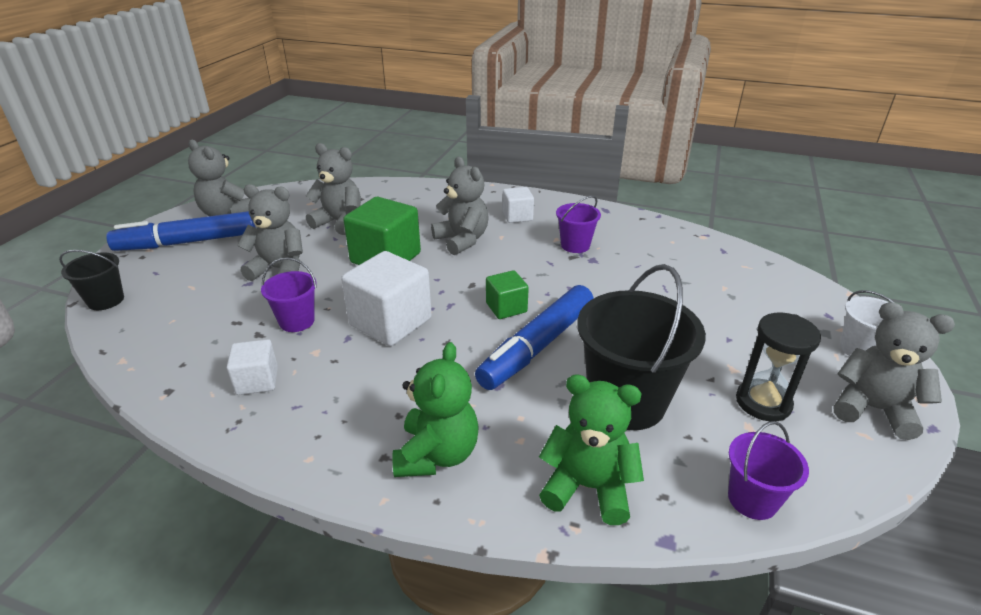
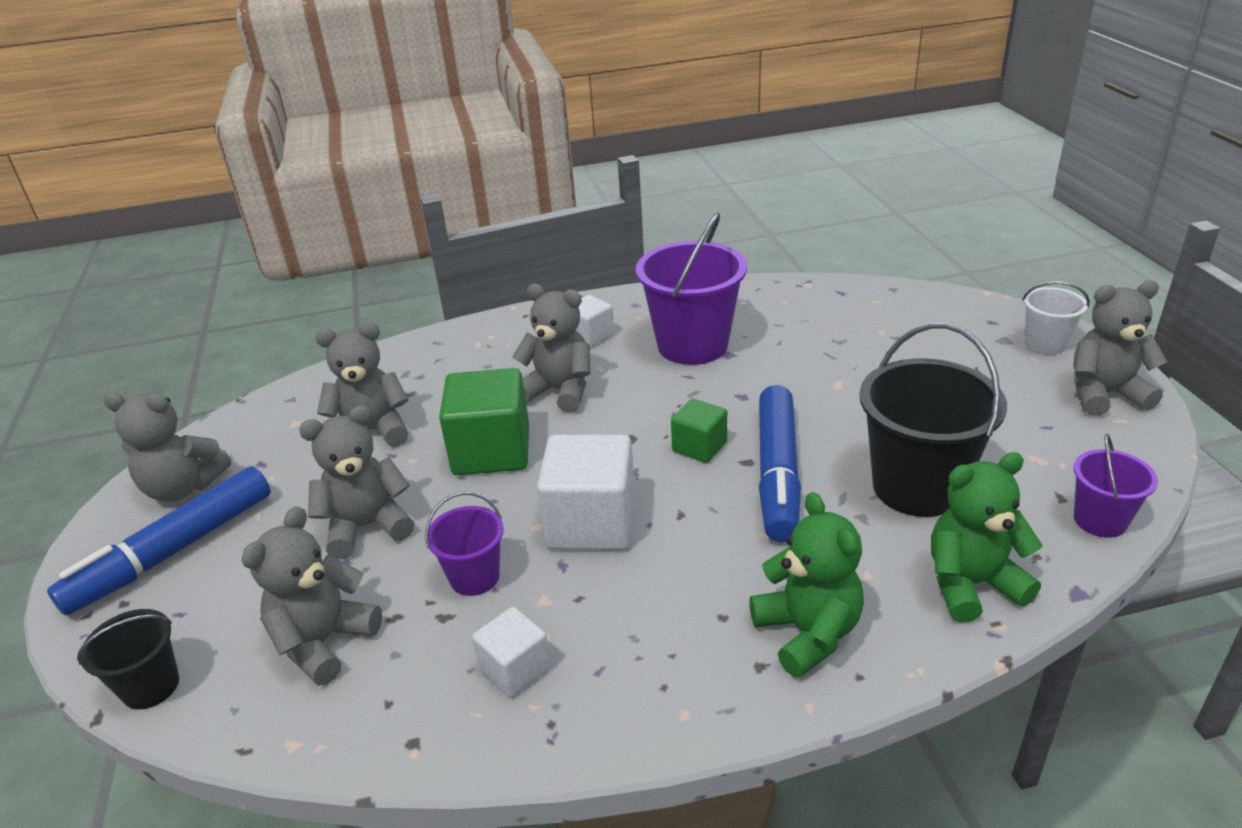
camera: 30 degrees left, 0 degrees up
(193, 318) = (324, 642): none -> grey teddy bear
(575, 245) = (692, 345): purple bucket -> purple bucket, size x1.90
(763, 402) = (1023, 430): black hourglass -> none

